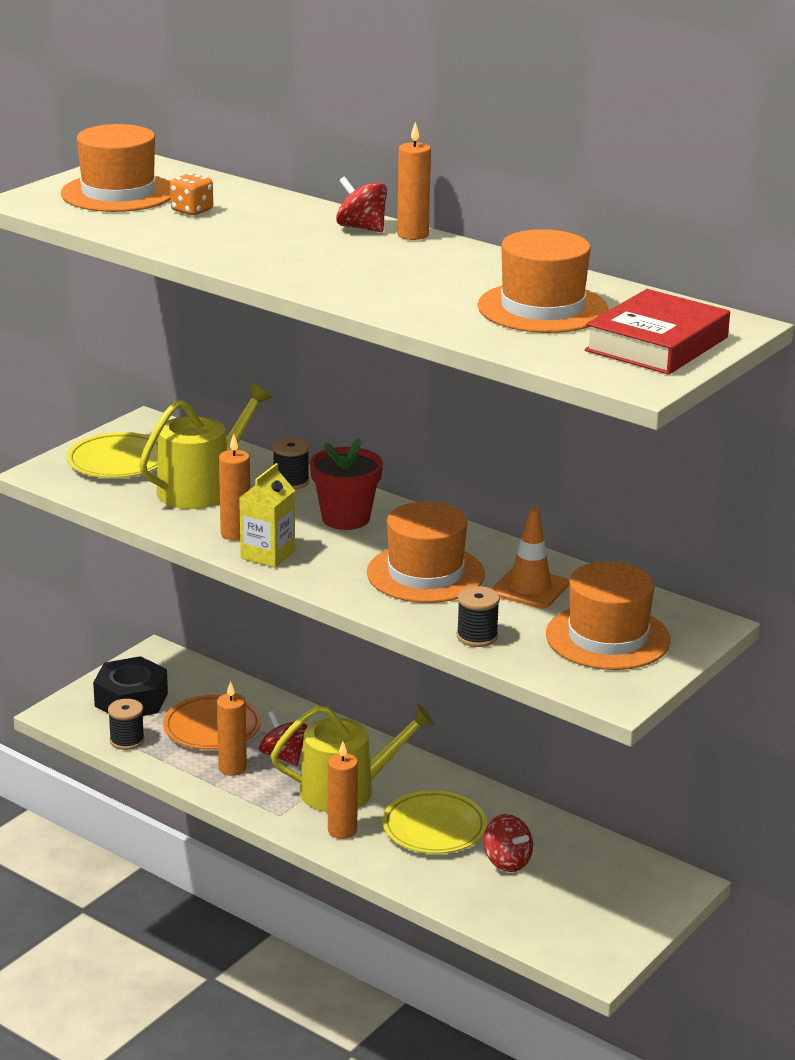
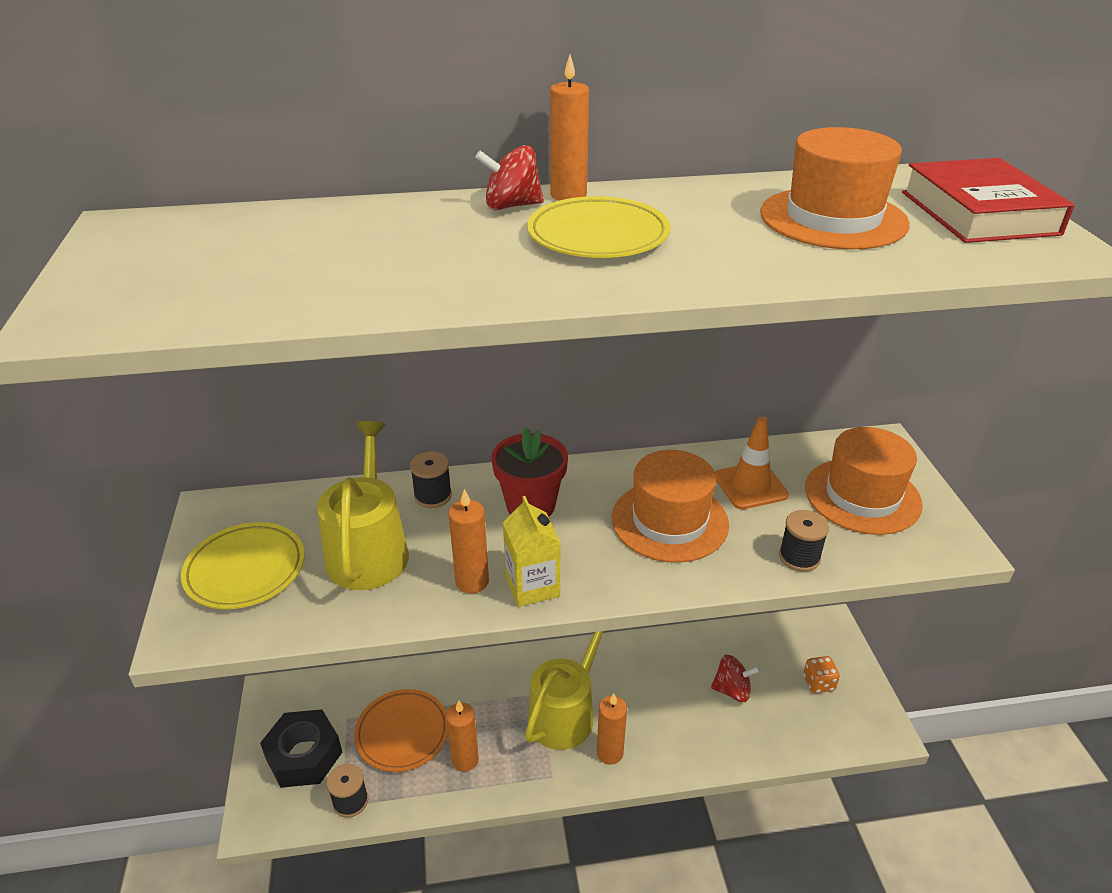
camera: 45 degrees left, 10 degrees up
(118, 193) = (174, 267): orange hat -> none
(192, 211) = (307, 254): orange dice -> orange dice (818, 683)
(283, 756) = (486, 718): red spinning top -> none
(434, 828) = (658, 699): yellow plate -> yellow plate (598, 235)

